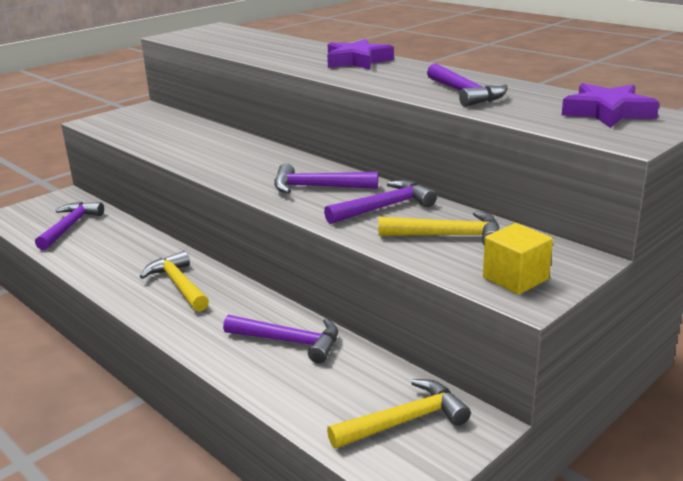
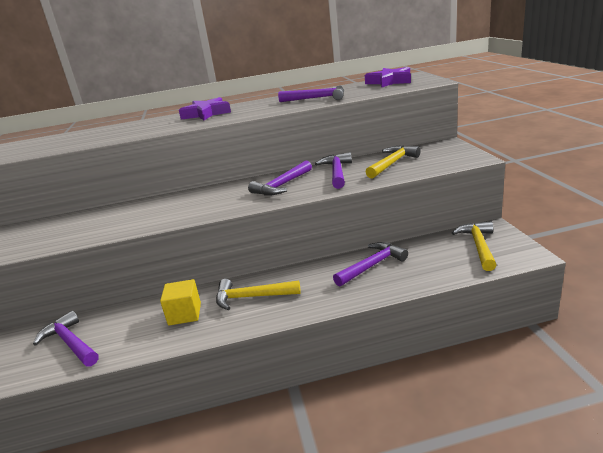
camera: 55 degrees left, 0 degrees up
(515, 278) = (454, 157): yellow cube -> yellow cube (184, 314)

